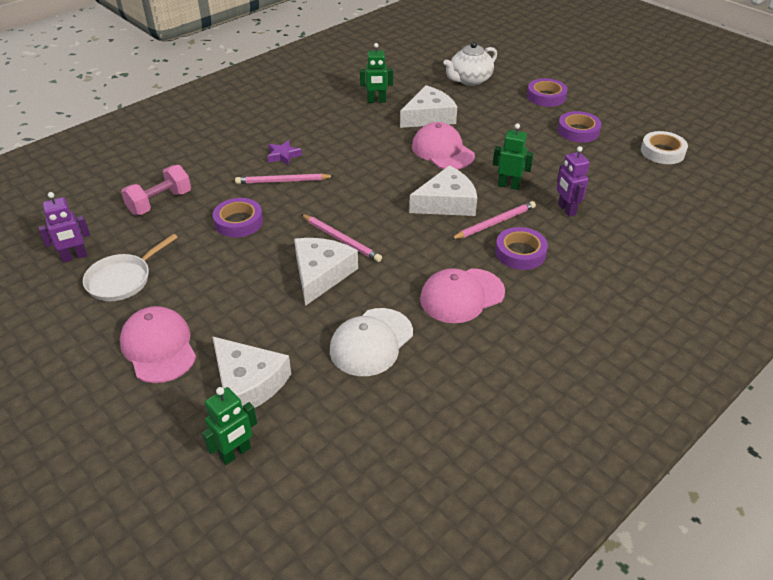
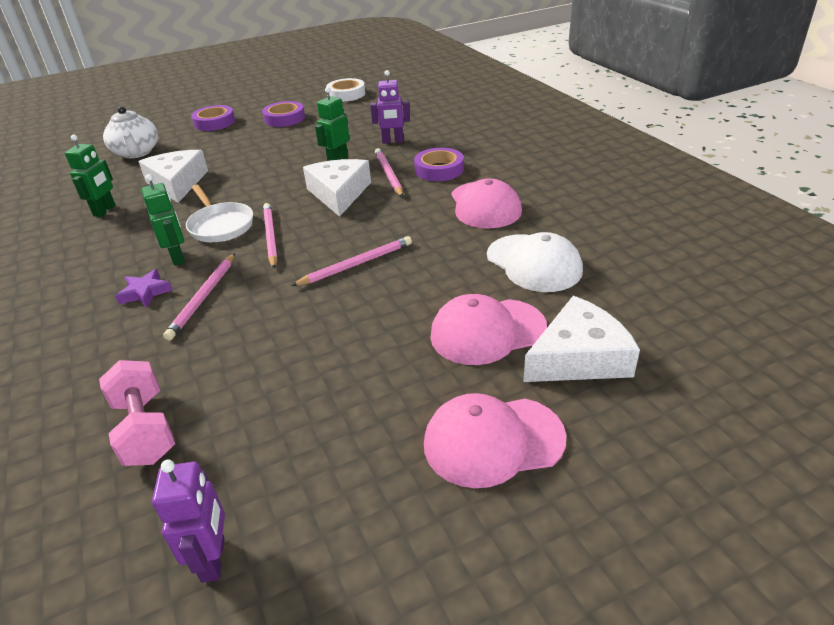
camera: 70 degrees left, 5 degrees down
(122, 279) = (319, 484): white pan -> white pan (220, 225)
(235, 453) = (690, 375): green robot -> green robot (178, 257)
(238, 222) = (262, 344): purple tape -> none
(321, 274) = (409, 285): white cheese -> none
(366, 186) = (270, 237): none -> pink pencil
(442, 151) = (249, 184): pink cap -> pink cap (487, 331)

